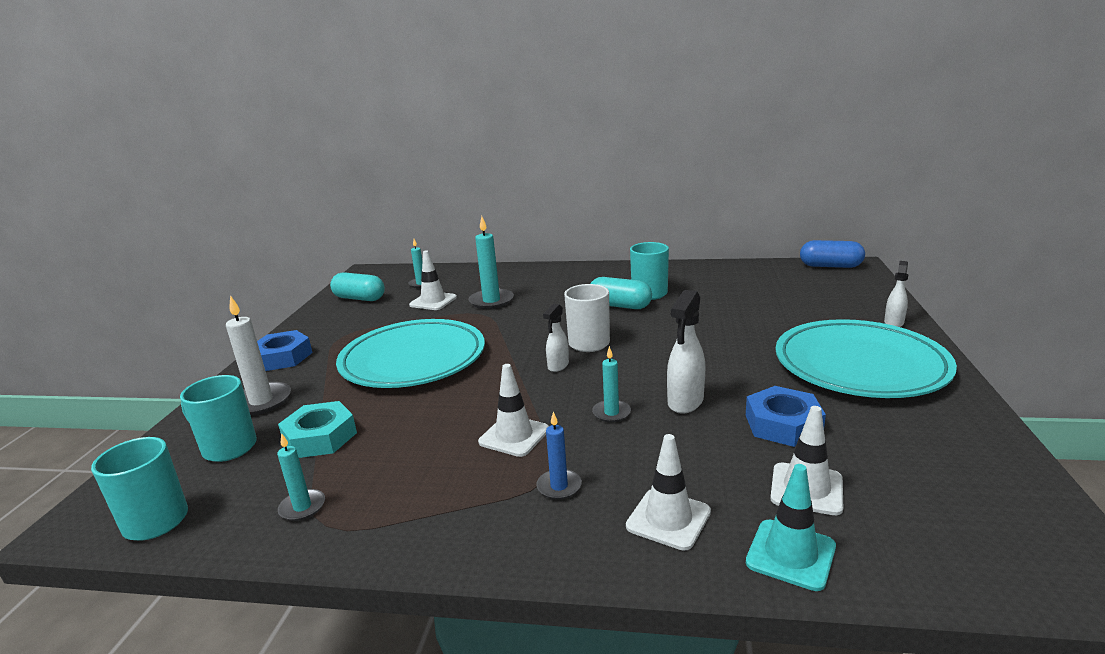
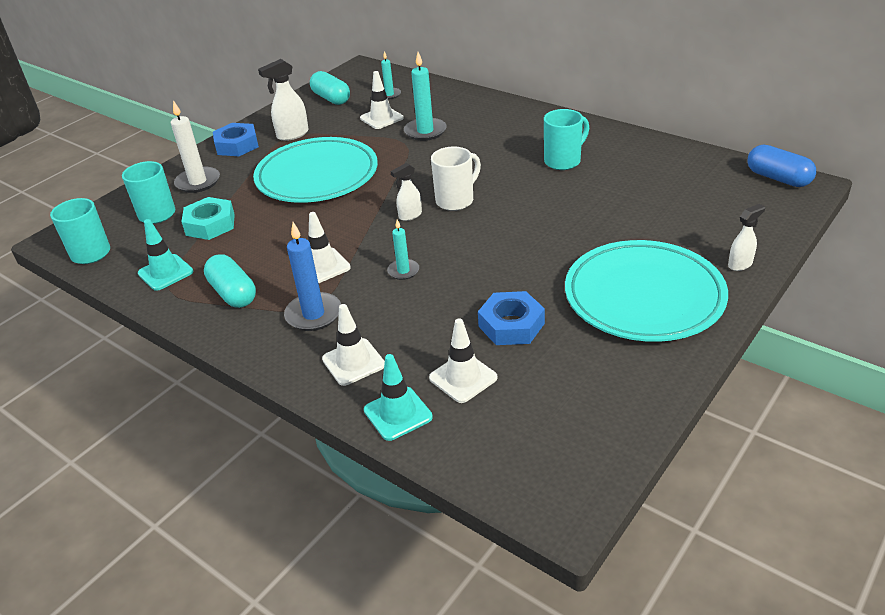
camera: 30 degrees right, 15 degrees up
(302, 507) = (165, 272): turquoise candle -> turquoise traffic cone
(559, 486) = (313, 314): blue candle -> blue candle, size x1.69
(620, 306) = (521, 168): turquoise capsule -> turquoise capsule (233, 293)
(685, 402) = (464, 280): white spray bottle -> white spray bottle (292, 135)

